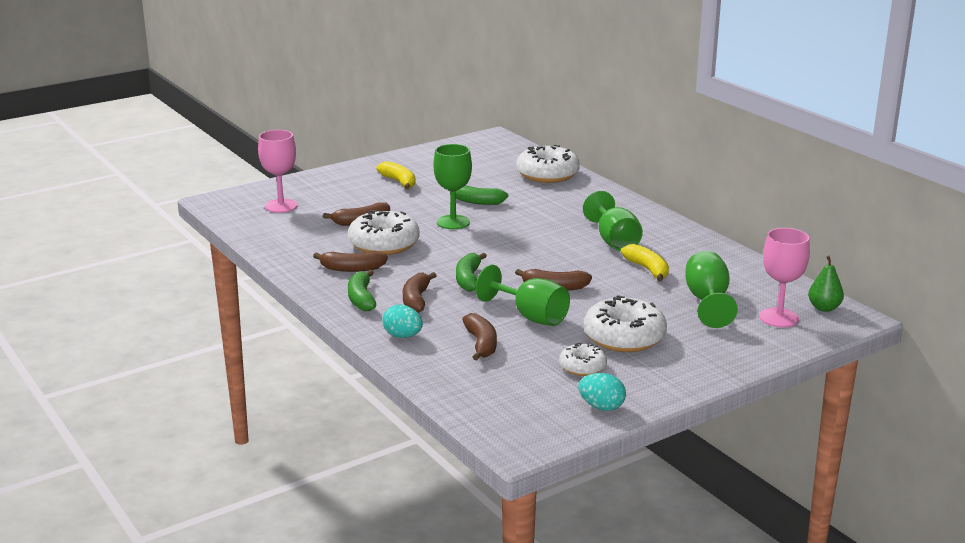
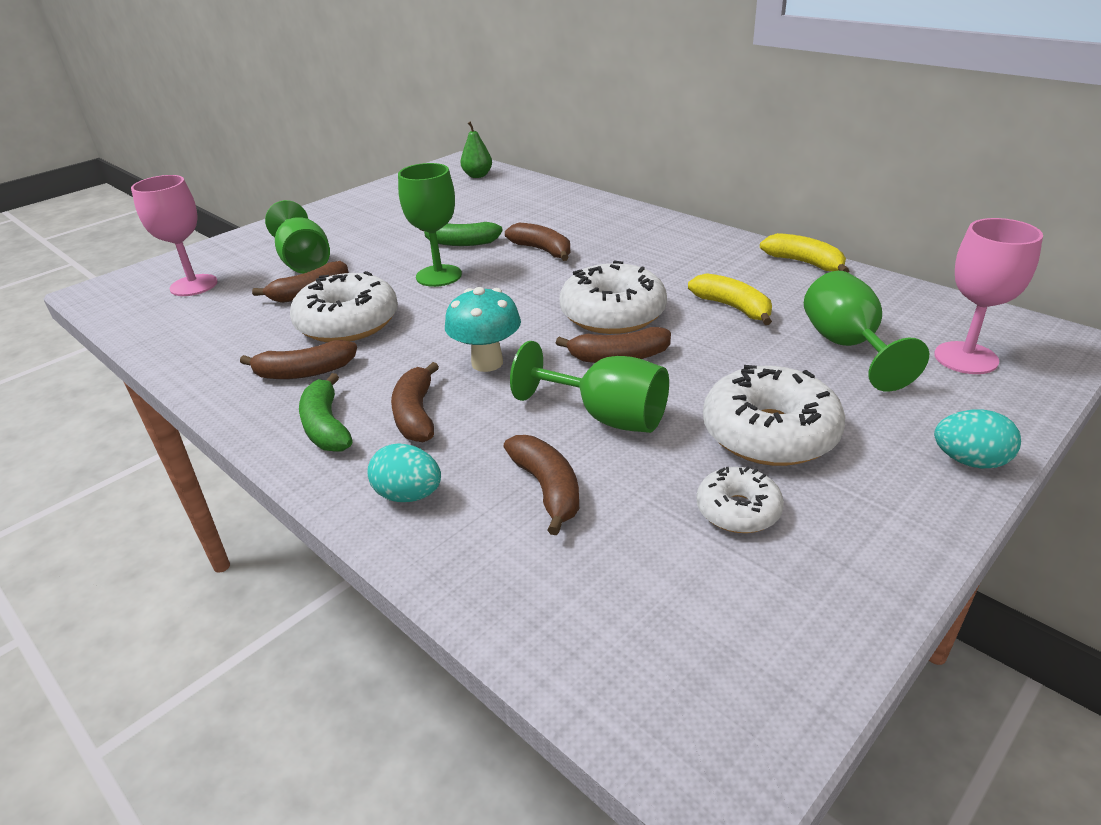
camera: 10 degrees left, 10 degrees up
(399, 182) = (354, 230): yellow banana -> yellow banana (805, 263)
(469, 279) = (487, 363): green banana -> turquoise mushroom
(534, 215) = (542, 250): none -> brown banana
(547, 174) = (538, 197): white donut -> white donut (613, 314)
(601, 407) = (822, 606): turquoise egg -> turquoise egg (969, 461)
(614, 241) = (664, 272): green goblet -> green goblet (304, 262)
(824, 308) = (1011, 331): green pear -> green pear (477, 175)

